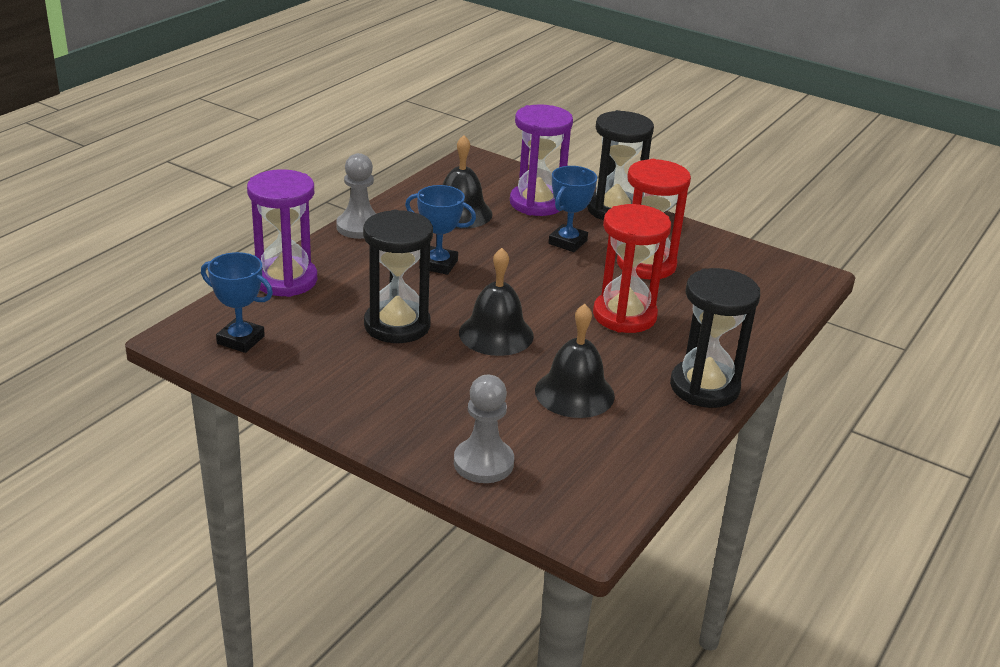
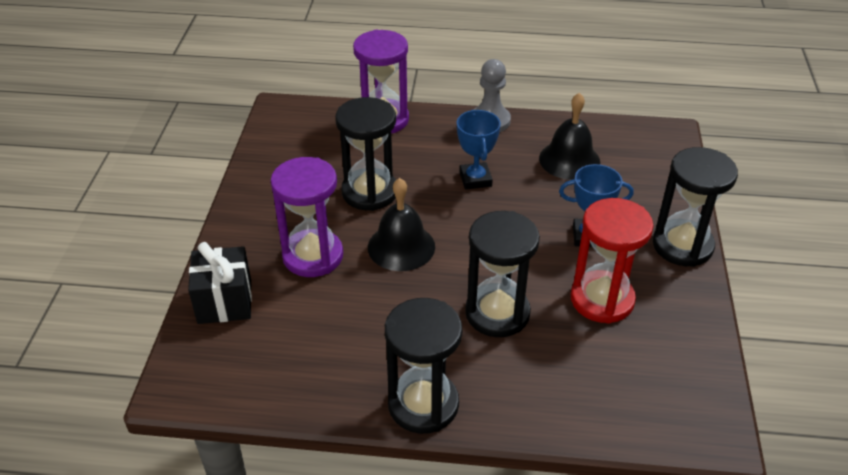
camera: 65 degrees right, 10 degrees up
(240, 340) = (293, 133): blue trophy -> none
(483, 463) = (224, 302): grey pawn -> black gift
(537, 203) = (636, 195): purple hourglass -> purple hourglass (313, 256)
(574, 393) = (351, 321): black bell -> none
(624, 315) = (497, 313): red hourglass -> black hourglass

